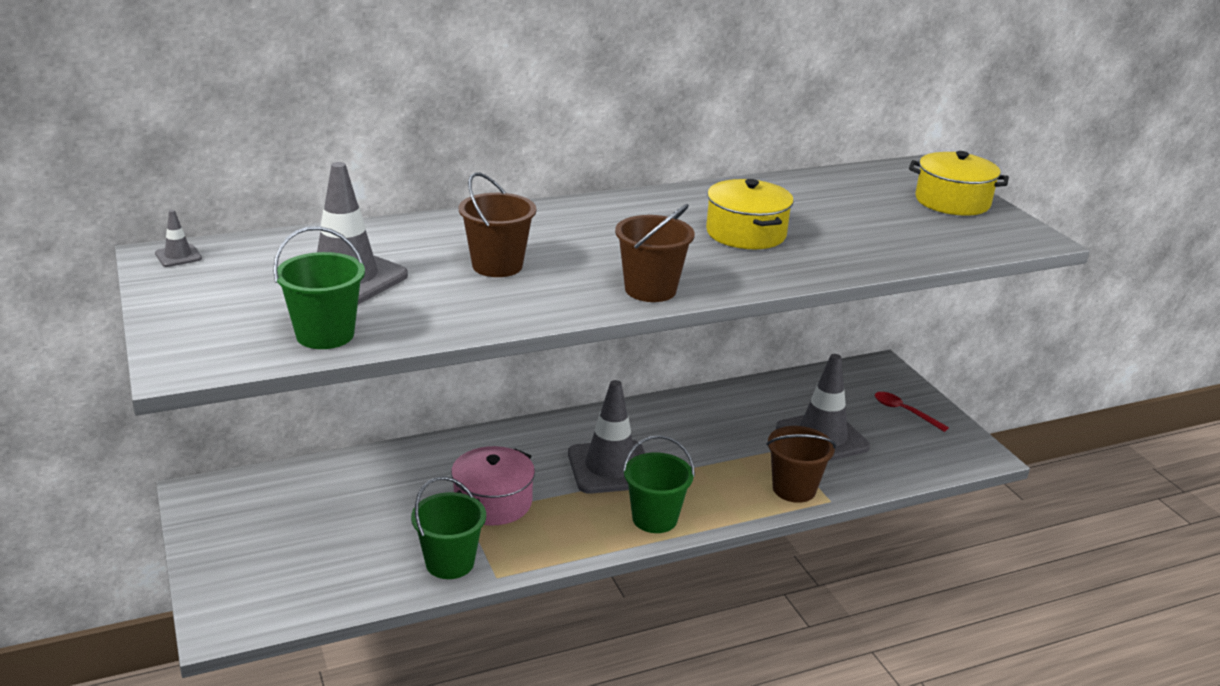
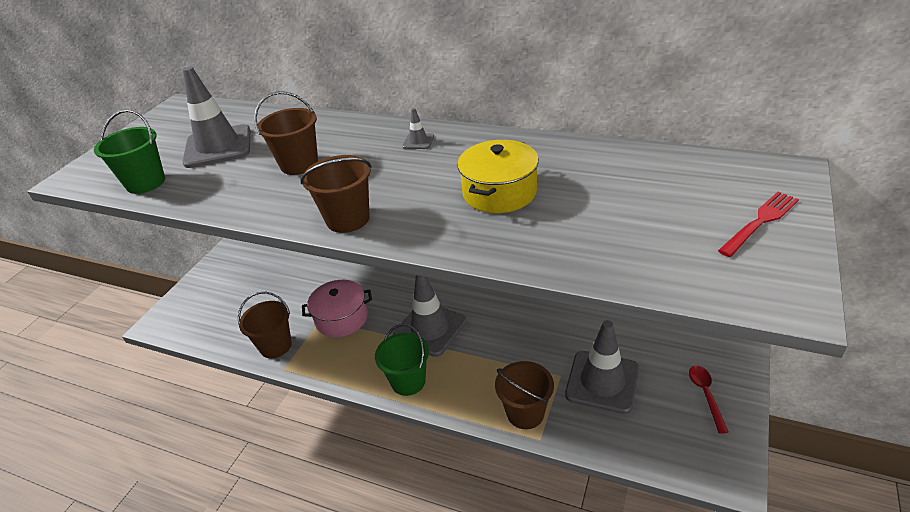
camera: 50 degrees right, 10 degrees up
(178, 256) = (183, 108): grey traffic cone -> grey traffic cone (418, 141)
(450, 563) = (275, 346): green bucket -> brown bucket
(952, 201) = (760, 222): yellow pot -> red fork

